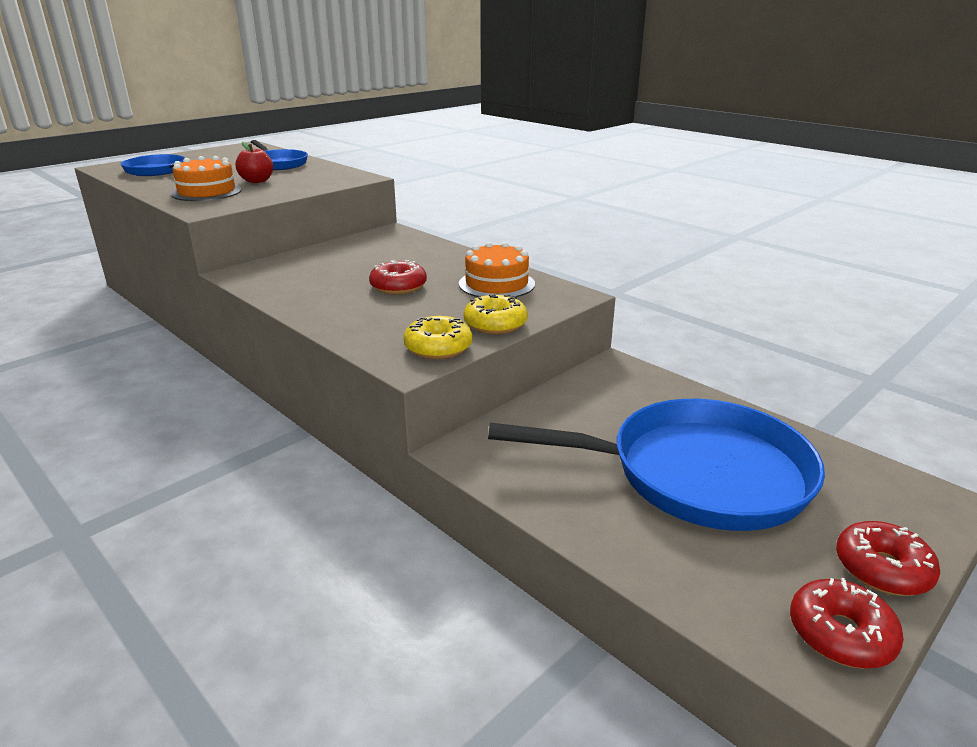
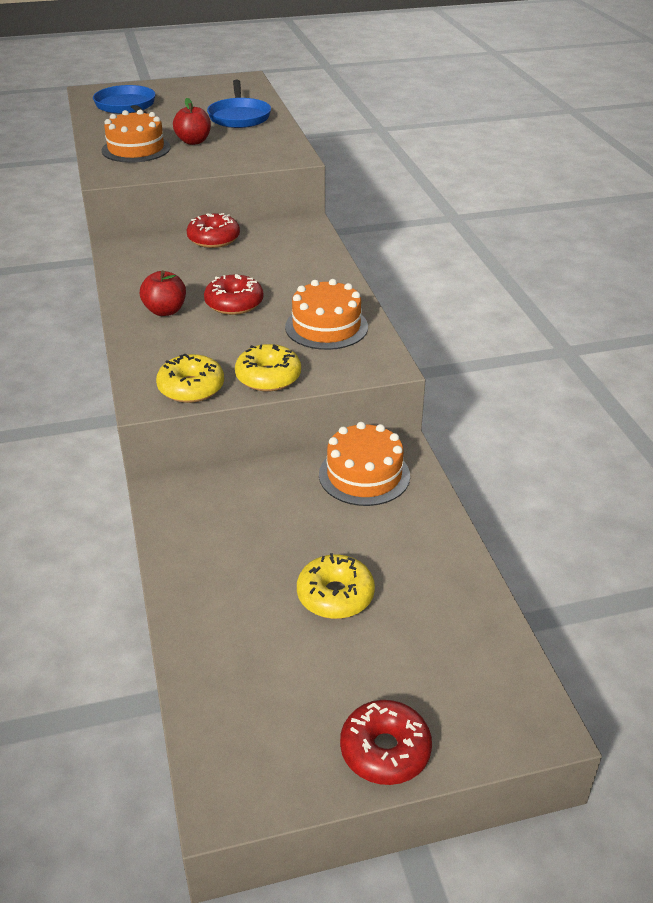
camera: 30 degrees right, 10 degrees up
(341, 304) = (165, 311): none -> red apple
(609, 386) = (364, 475): none -> orange cake
(696, 474) = (335, 595): blue pan -> yellow donut
(840, 634) = (277, 778): red donut -> red donut (214, 239)

